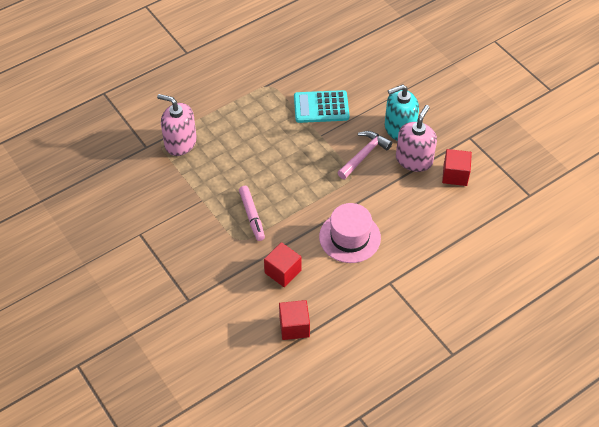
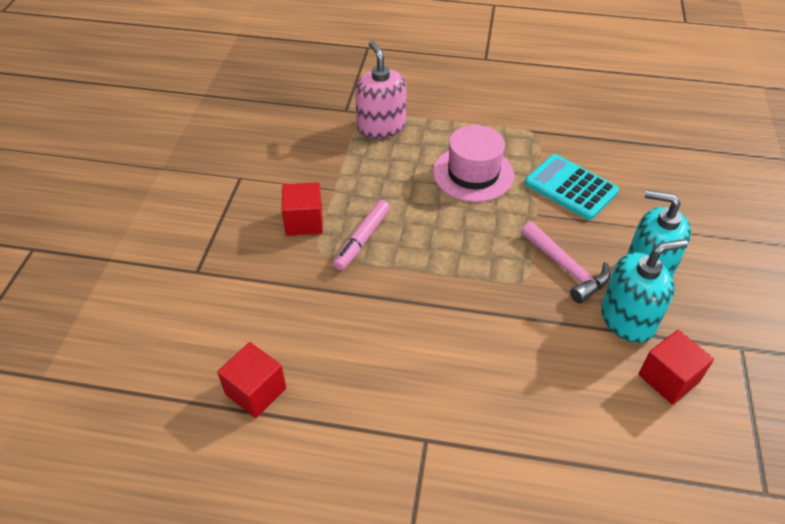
camera: 45 degrees right, 5 degrees down
(283, 272) = (320, 321): red cube -> red cube (304, 221)
(349, 237) = (441, 345): pink hat -> pink hat (473, 173)
(364, 155) = (566, 268): pink hammer -> pink hammer turned 60 degrees clockwise
(414, 160) = (627, 319): pink soap dispenser -> turquoise soap dispenser

